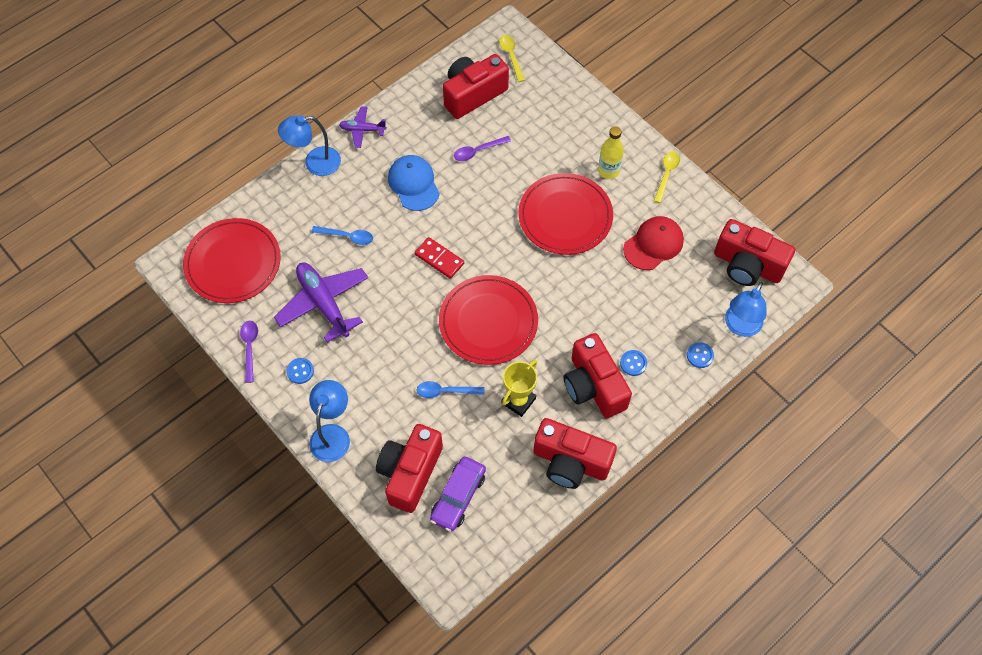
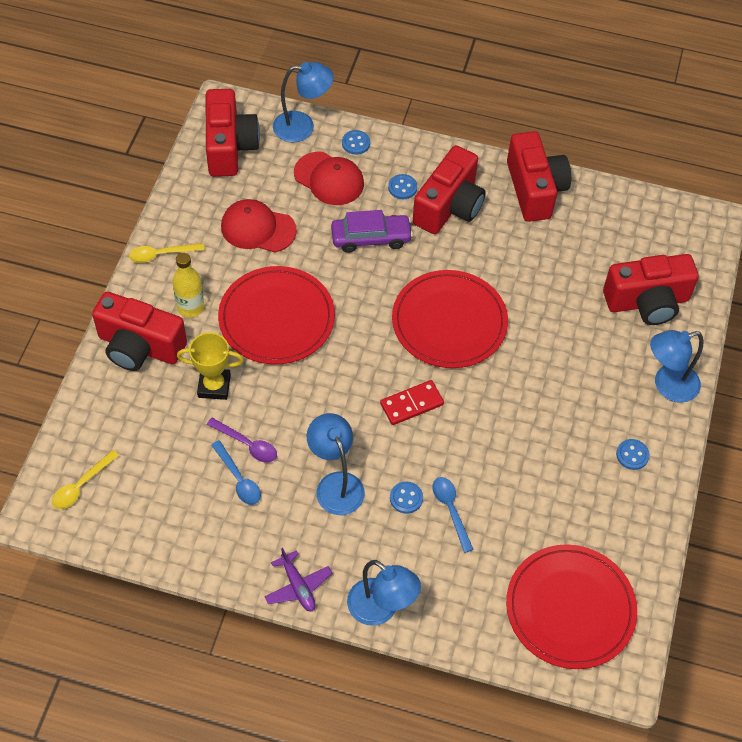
camera: 125 degrees left, 5 degrees down
(250, 348) = (647, 520): purple spoon -> none
(324, 303) = (545, 482): purple plane -> none
(374, 217) = (406, 498): none -> blue button
(413, 184) = (336, 484): blue cap -> blue lamp
(439, 259) = (412, 404): red domino -> red domino turned 60 degrees clockwise
(445, 391) = (548, 318): blue spoon -> blue spoon (238, 479)
(458, 497) = (636, 254): purple car -> purple car (371, 238)
(473, 94) = (167, 495): red camera -> red camera (139, 346)
(518, 401) = (510, 255): yellow trophy -> yellow trophy (214, 386)
(673, 316) = (329, 179): none -> red cap

